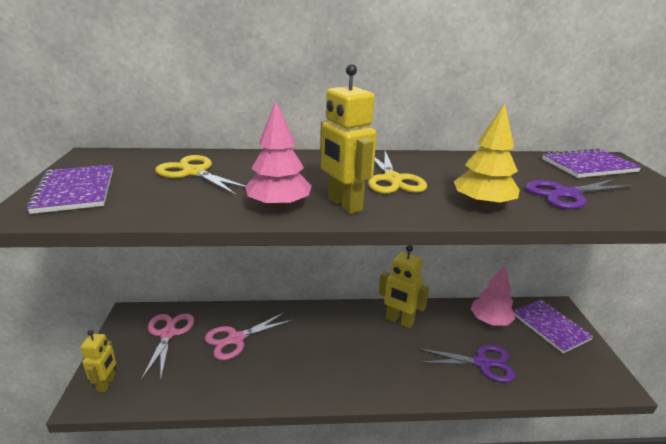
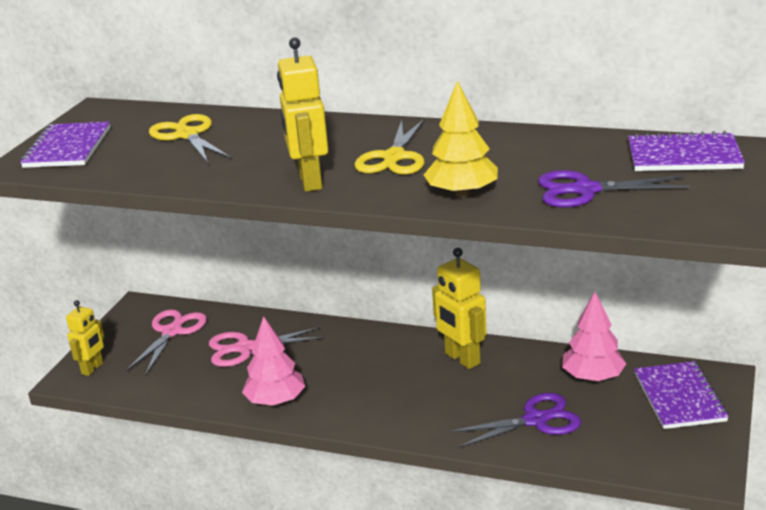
camera: 25 degrees right, 0 degrees up
(279, 206) = (243, 177): pink tree -> pink tree (275, 401)
(481, 363) = (535, 420): purple scissors -> purple scissors turned 45 degrees counterclockwise

